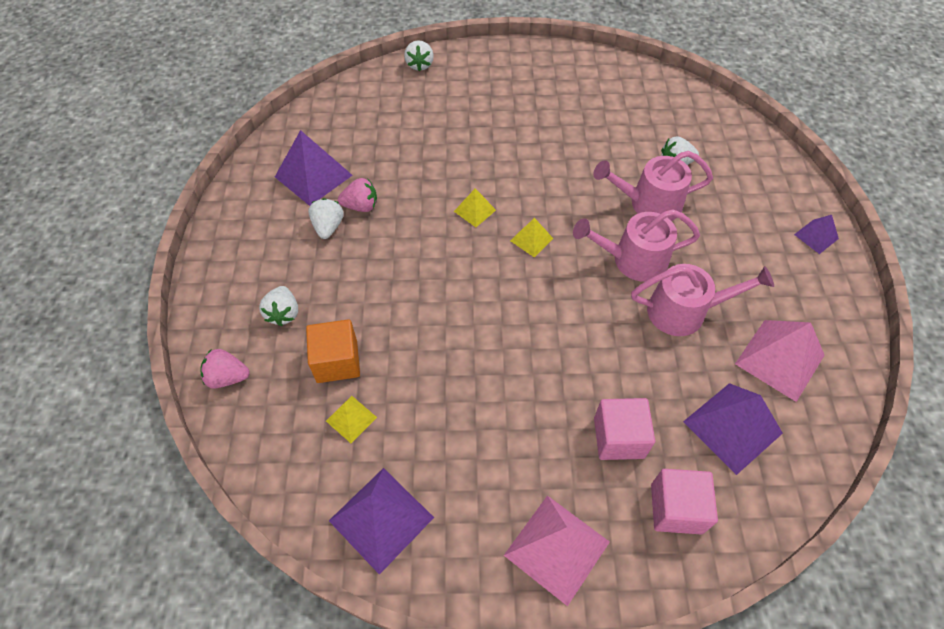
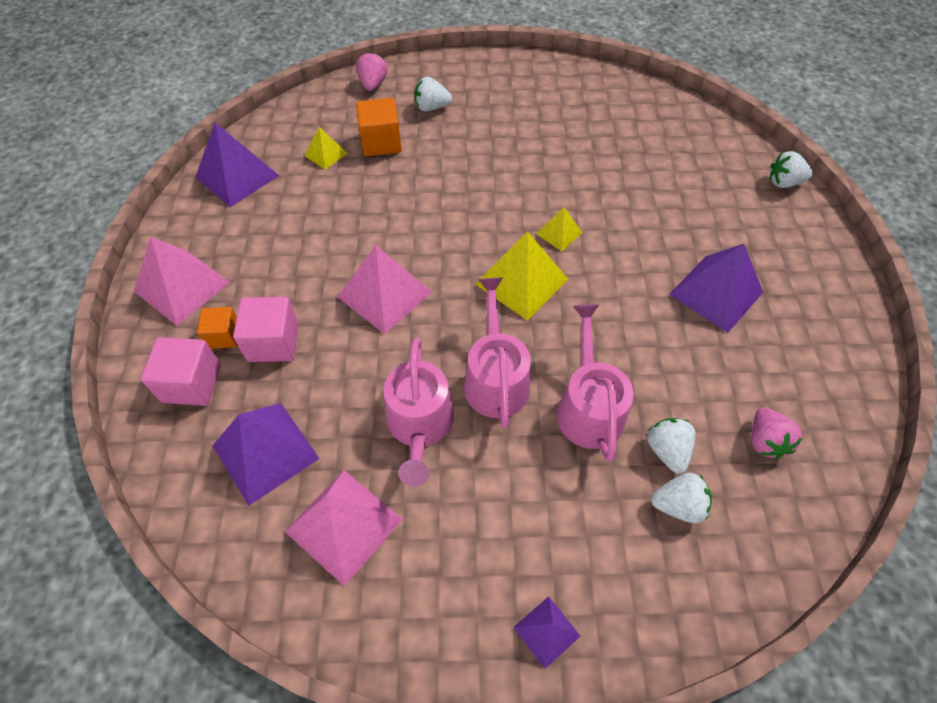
camera: 90 degrees right, 0 degrees up
(313, 176) = (591, 112): purple pyramid -> purple pyramid (716, 293)
(328, 227) = (528, 126): white strawberry -> white strawberry (678, 505)
(361, 206) = (556, 146): pink strawberry -> pink strawberry (765, 441)
(531, 239) = (521, 281): yellow pyramid -> yellow pyramid, size x1.89
(553, 344) = (385, 294): none -> pink pyramid
(617, 487) = (224, 336): none -> orange cube

